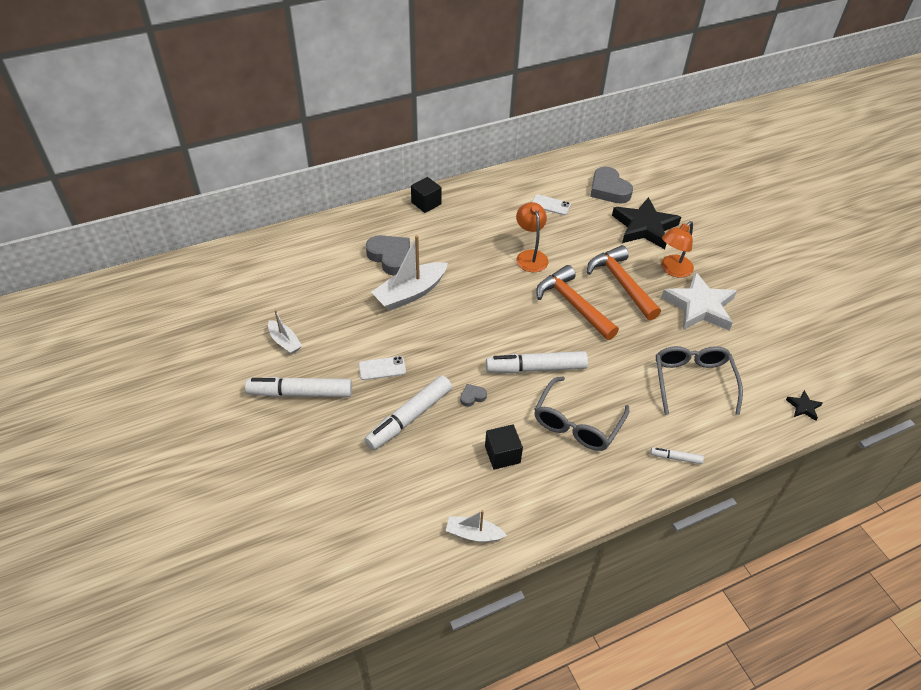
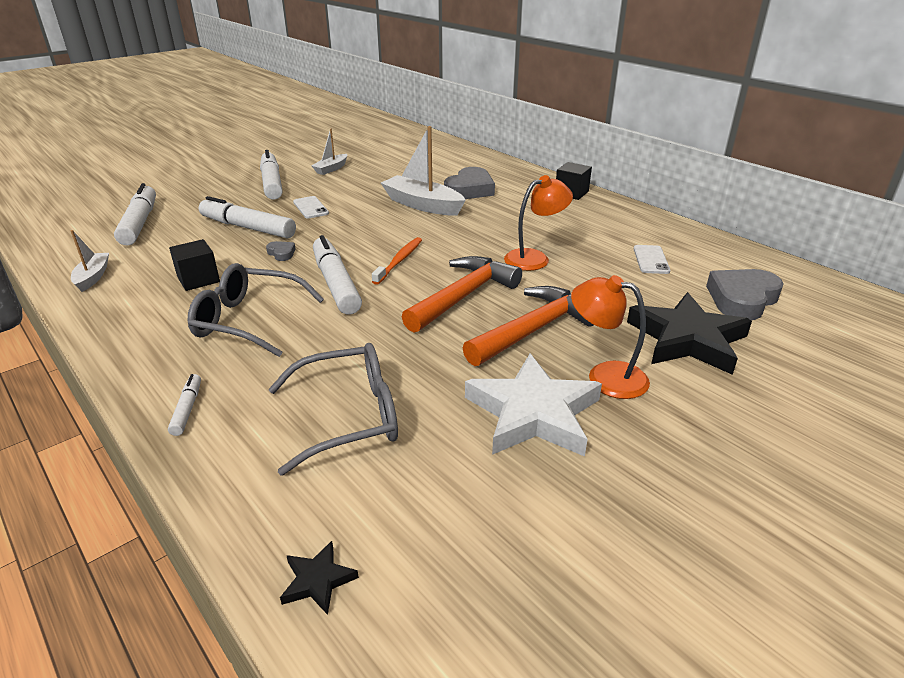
camera: 75 degrees right, 15 degrees down
(360, 506) = (139, 223): none -> white marker
(510, 327) = (399, 260): none -> orange toothbrush

